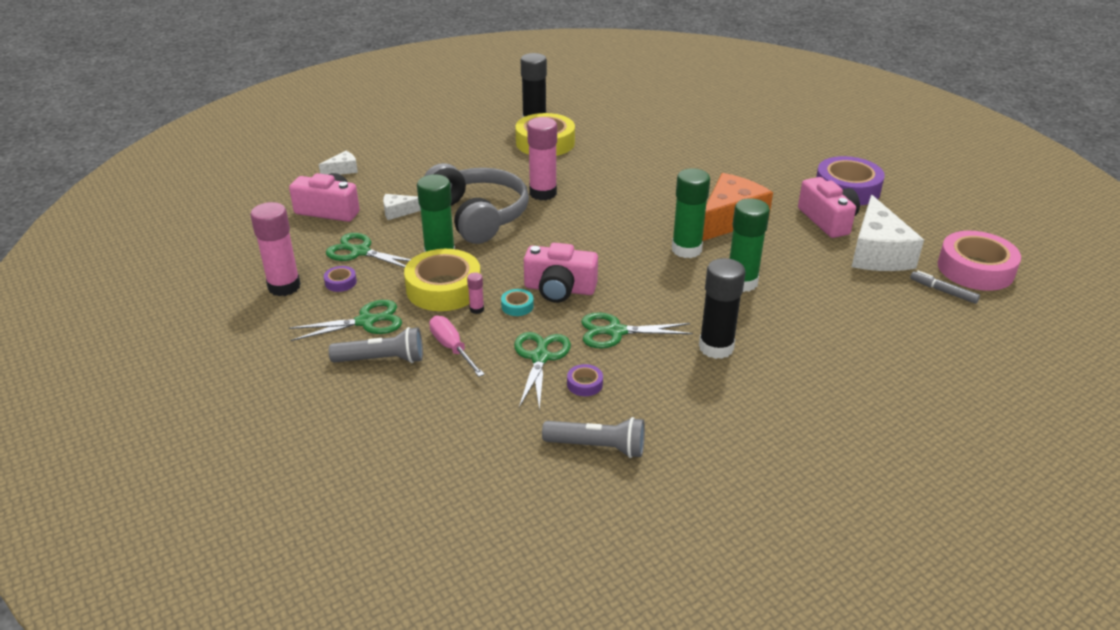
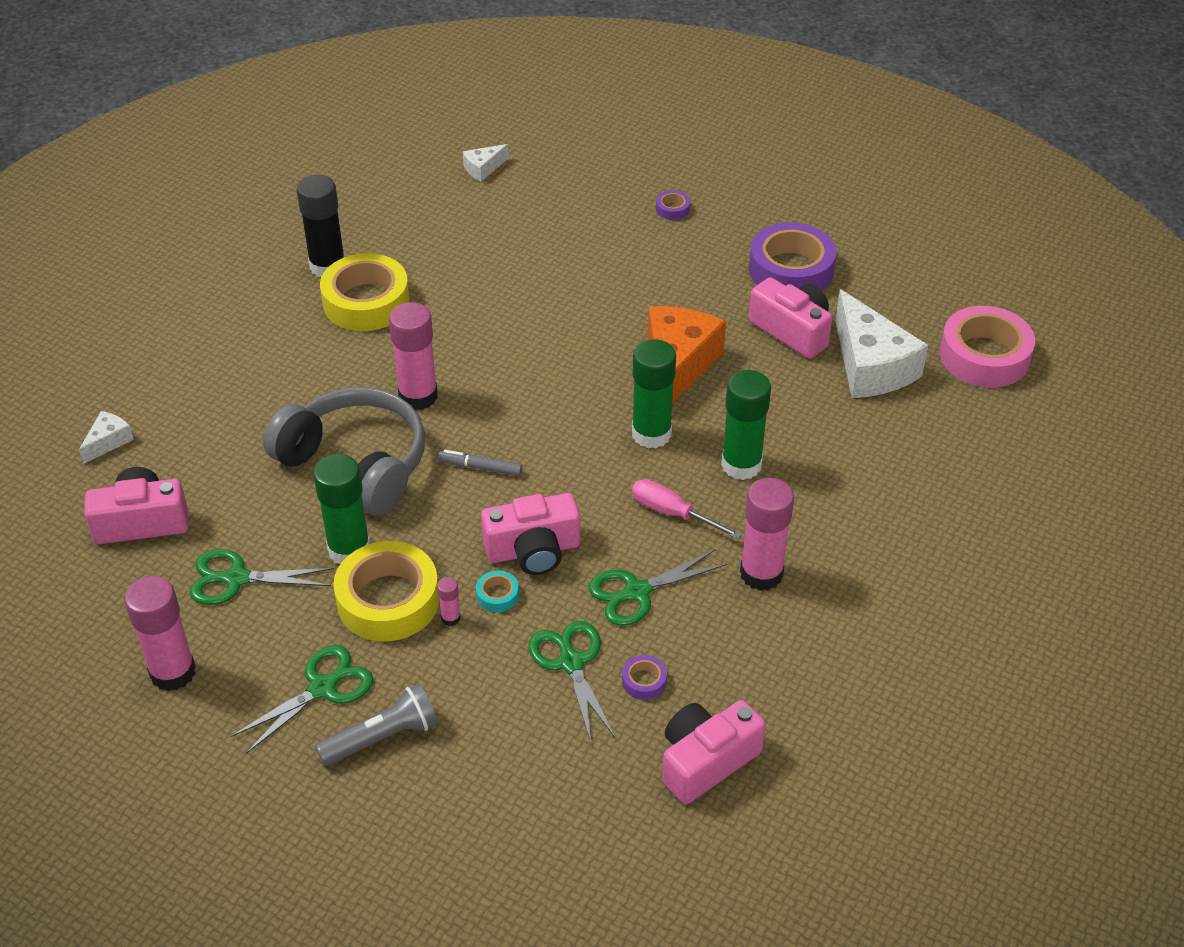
camera: 25 degrees left, 10 degrees up
(340, 282) = (245, 638): purple tape -> purple tape (672, 209)
(398, 212) = (242, 492): white cheese -> white cheese (483, 168)
(452, 348) = (457, 688): pink screwdriver -> pink screwdriver (672, 513)
(597, 447) = (706, 761): grey flashlight -> pink camera
(716, 347) = (761, 574): black glue stick -> pink glue stick
(943, 291) = (964, 402): grey marker -> grey marker (480, 467)

